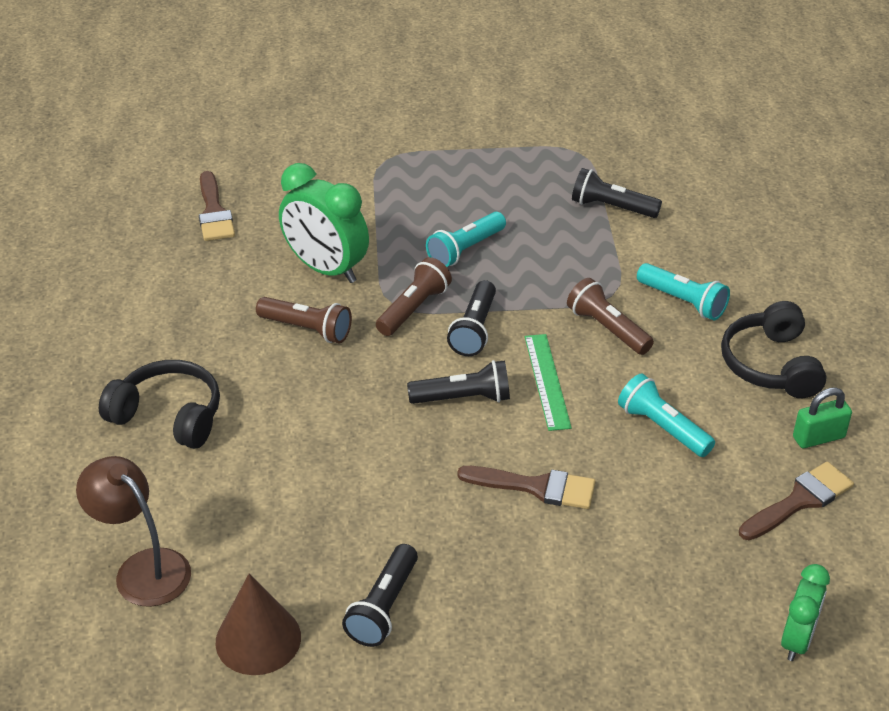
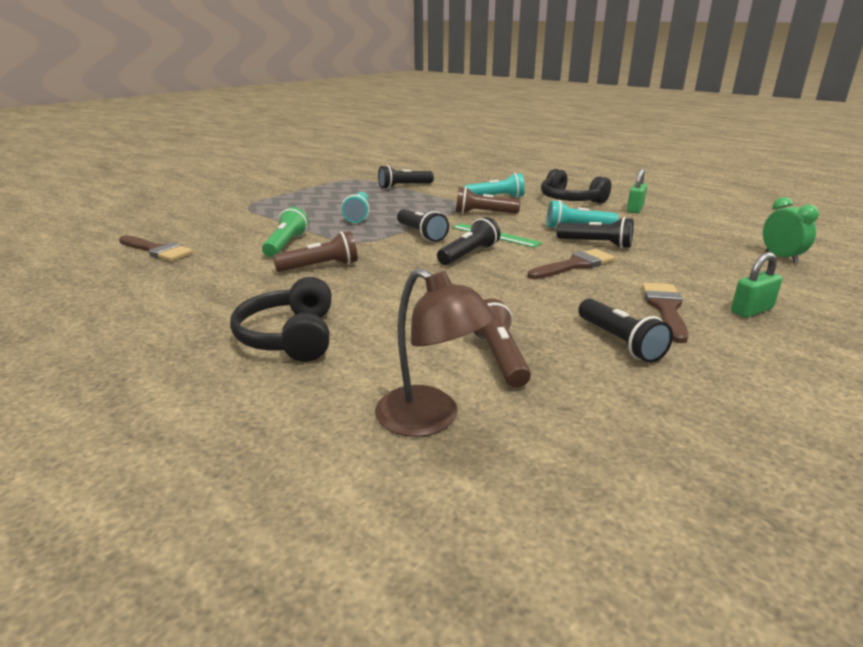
camera: 45 degrees left, 15 degrees down
(143, 568) = (430, 419): brown lamp -> brown lamp turned 135 degrees counterclockwise
(168, 416) = (290, 337): black headphones -> black headphones turned 75 degrees counterclockwise
(258, 639) = (592, 402): brown cone -> none
(326, 269) = (286, 244): green clock -> green flashlight
(414, 309) = (372, 239): brown flashlight -> brown flashlight (499, 357)
(575, 669) = (751, 310): none -> green padlock
(627, 470) = (596, 244): none -> black flashlight
(800, 500) = (674, 225): brown brush -> brown brush (665, 308)

